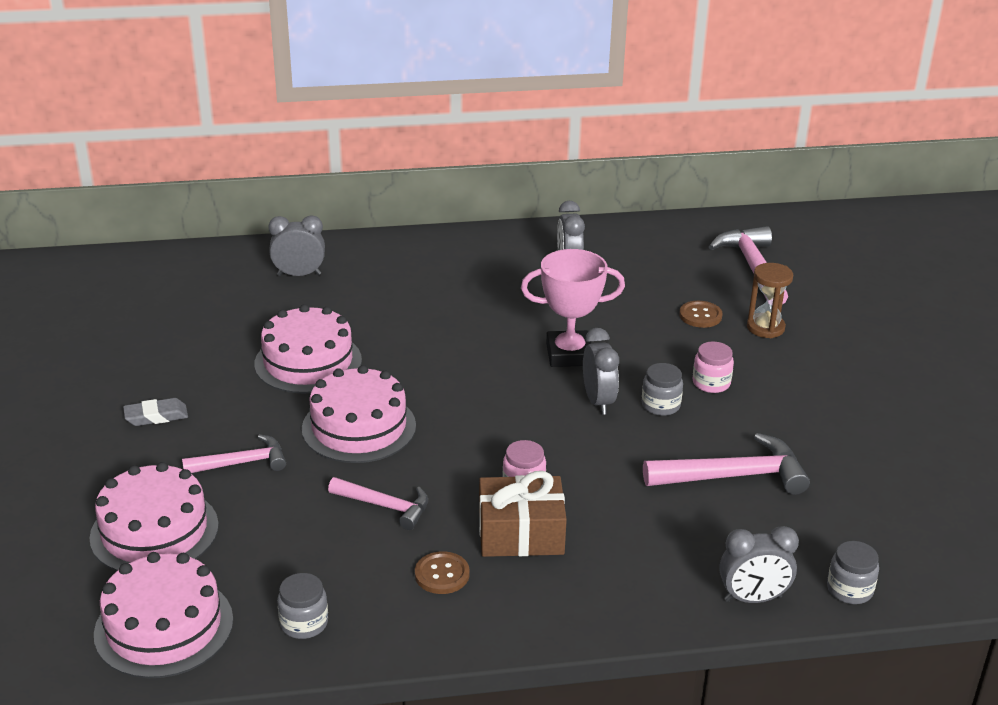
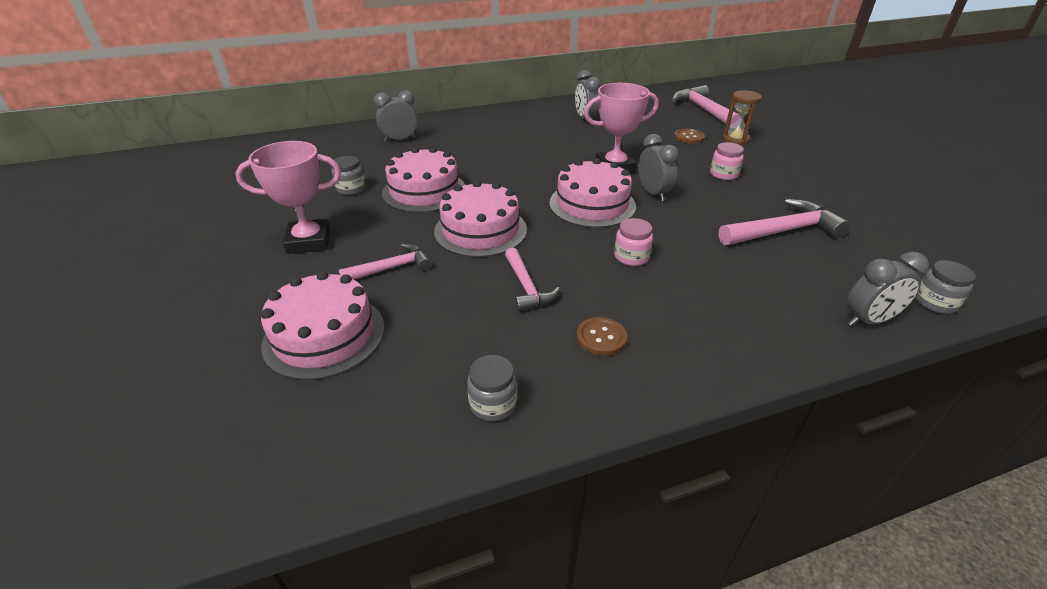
camera: 10 degrees left, 5 degrees up
(156, 416) = (309, 241): grey eraser -> pink trophy
(164, 626) = (352, 430): pink cake -> pink cake (592, 204)
(385, 506) = (526, 287): pink hammer -> pink hammer turned 60 degrees clockwise
(521, 533) = (649, 294): brown gift -> none
(660, 405) = (698, 191): grey jar -> grey jar (351, 189)

